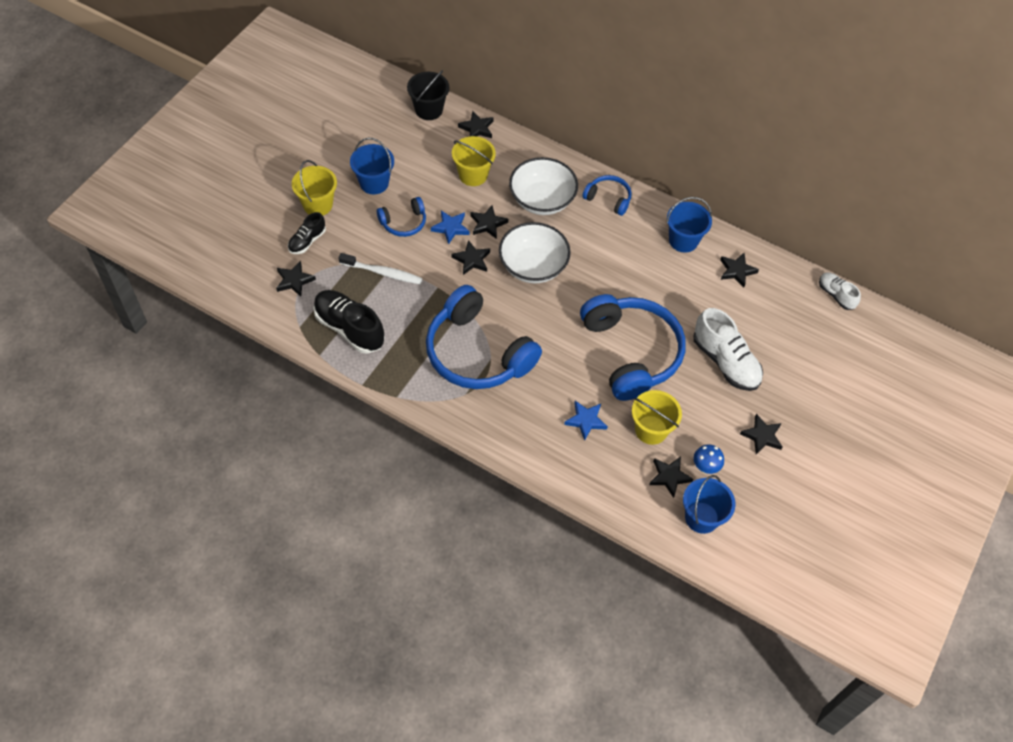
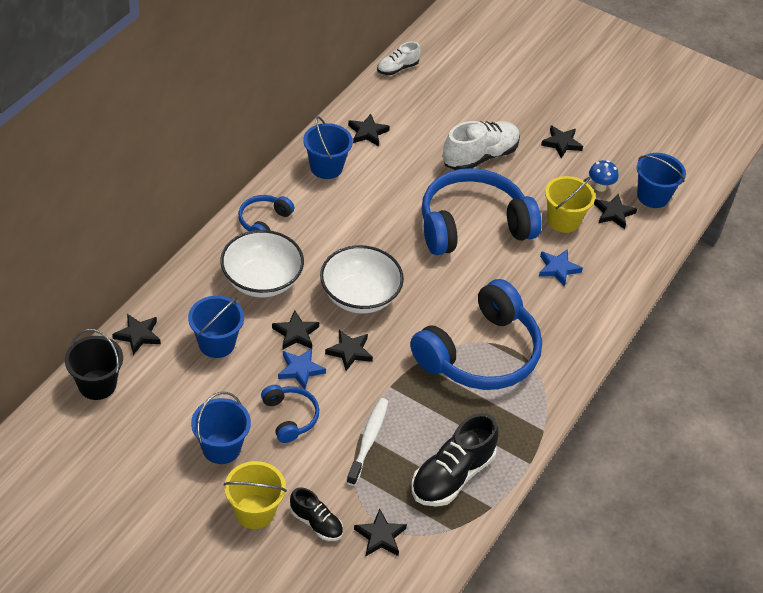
camera: 90 degrees left, 10 degrees down
(473, 175) = (216, 343): yellow bucket -> blue bucket

